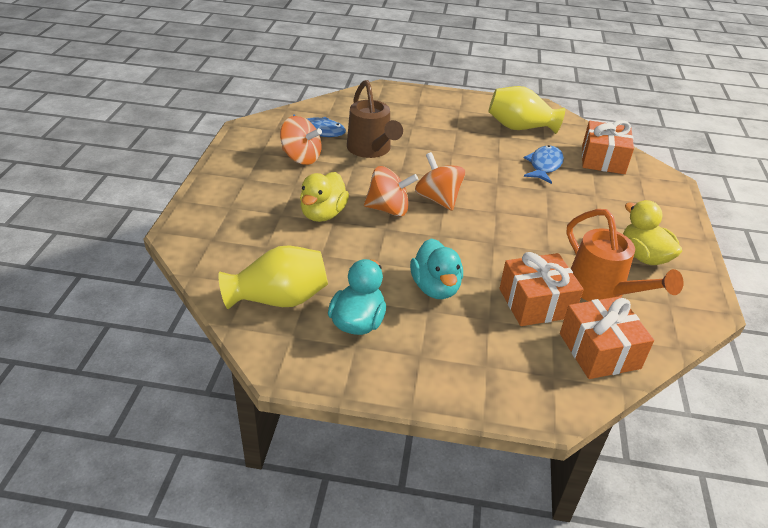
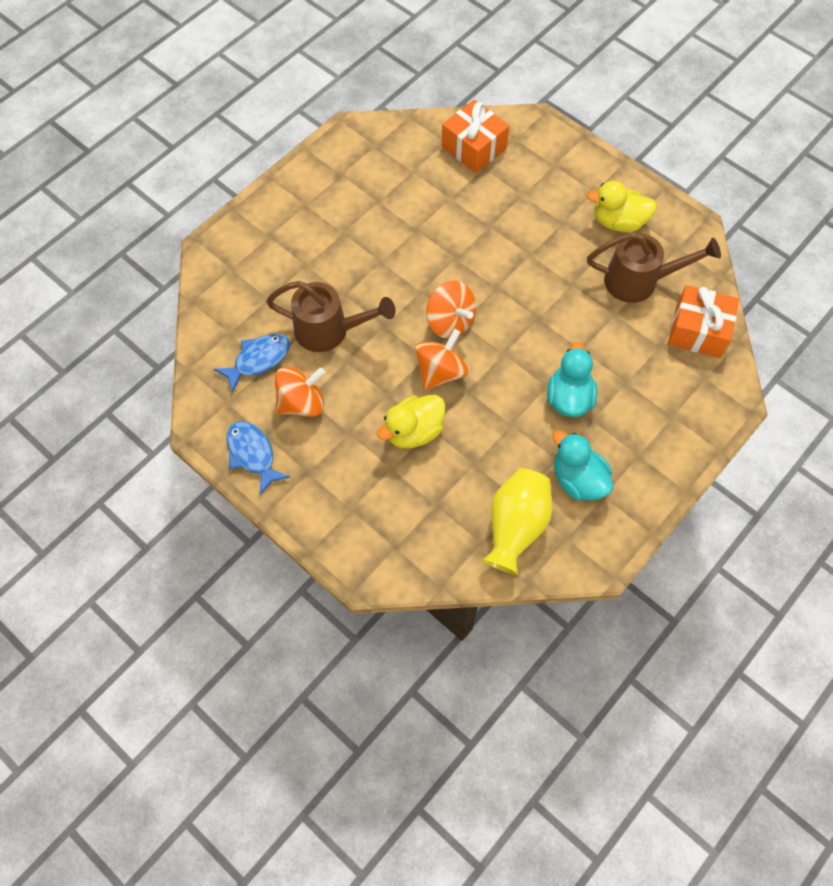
camera: 55 degrees left, 25 degrees up
(323, 214) = (414, 431): yellow duck -> yellow duck turned 90 degrees clockwise
(435, 287) = (569, 398): turquoise duck -> turquoise duck turned 105 degrees counterclockwise
(438, 199) = (450, 322): orange spinning top -> orange spinning top turned 135 degrees counterclockwise
(520, 127) = (376, 175): yellow vase -> none
(536, 303) = (627, 337): orange gift -> none
(544, 165) = (453, 200): blue fish -> blue fish (253, 454)
(602, 290) = (639, 281): orange watering can -> brown watering can

